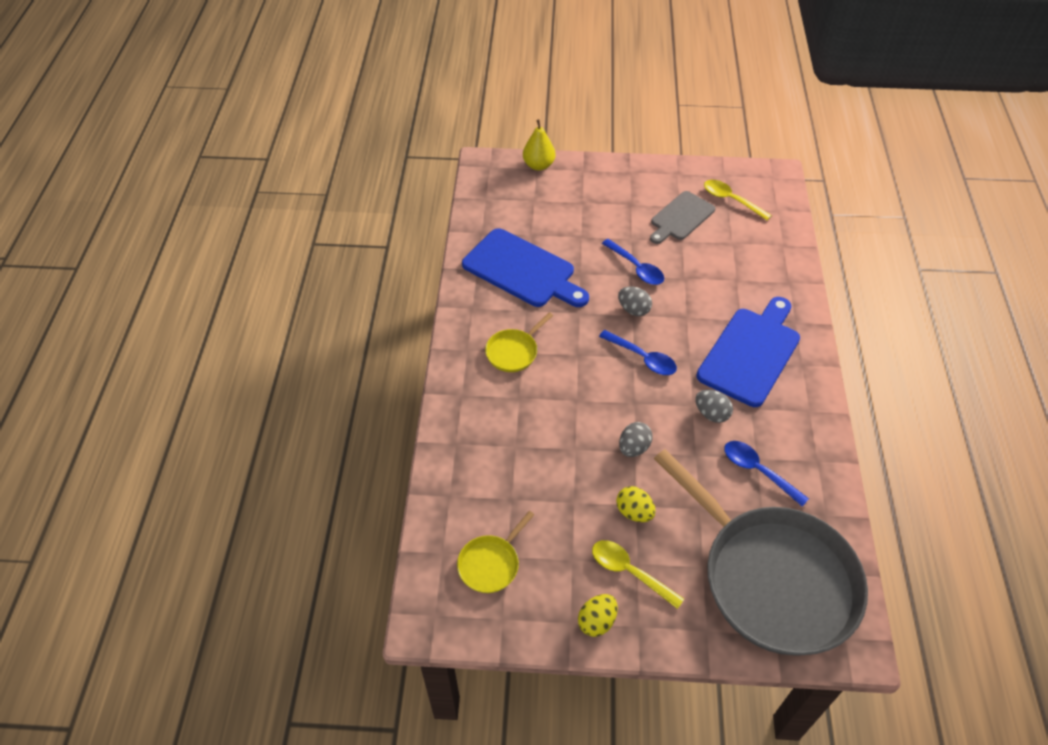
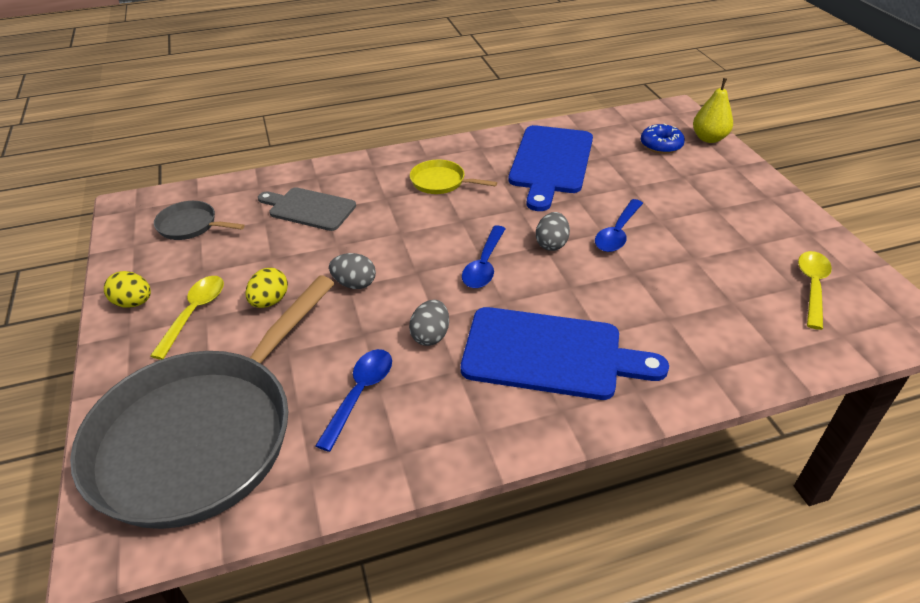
camera: 70 degrees right, 10 degrees down
(491, 564) = (190, 225): yellow pan -> grey pan
(533, 195) = (661, 145): none -> blue donut
(680, 217) = (733, 250): grey cutting board -> grey cutting board (309, 208)

